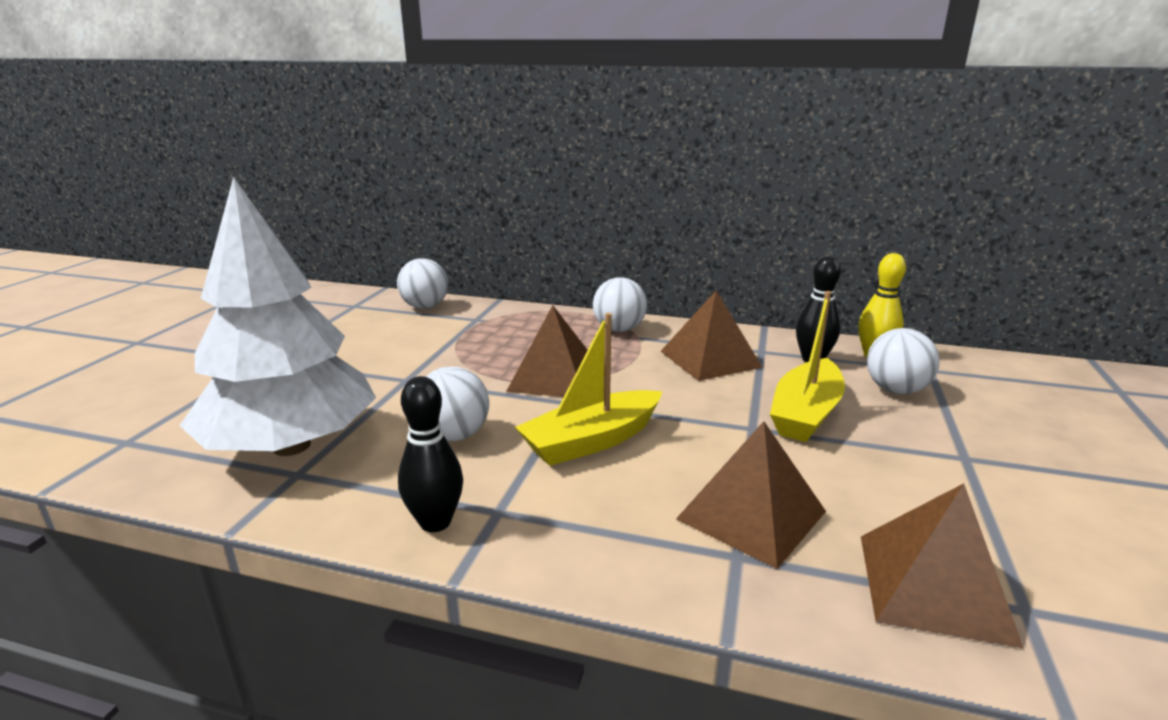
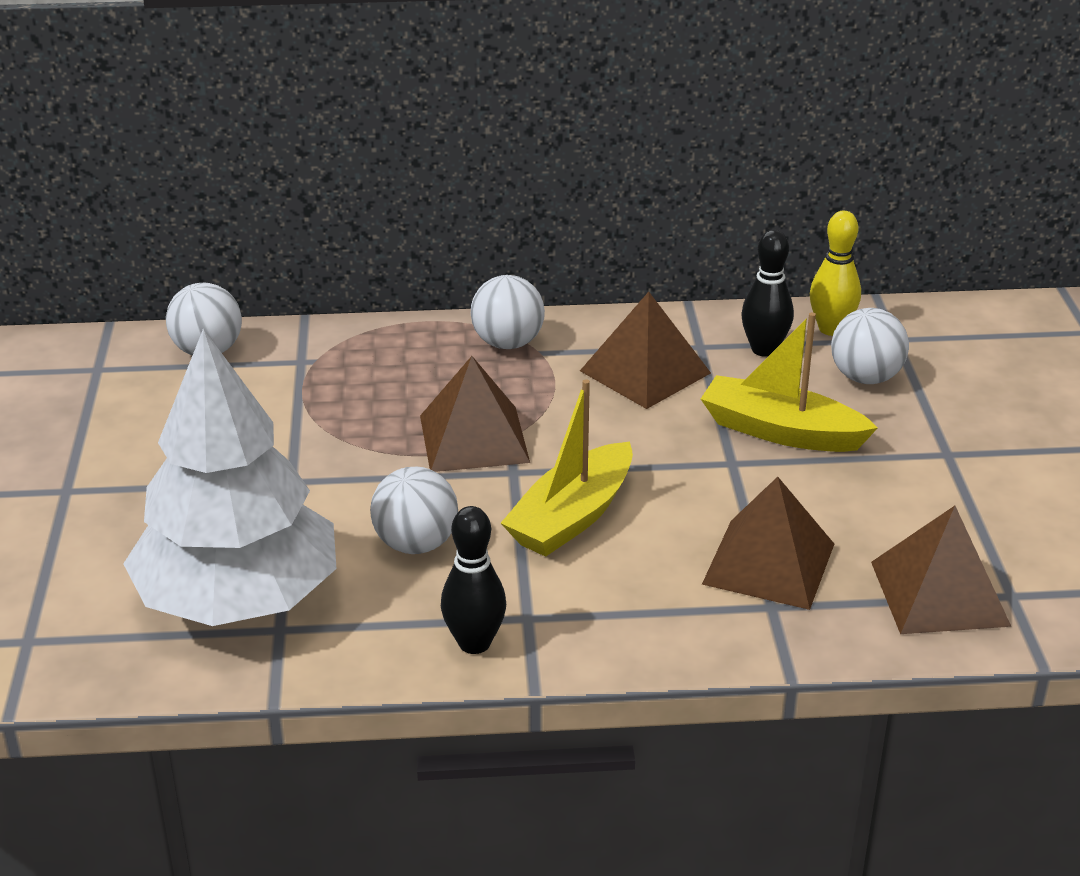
camera: 20 degrees left, 10 degrees up
(806, 413) = (781, 431): yellow boat -> yellow boat turned 105 degrees clockwise

